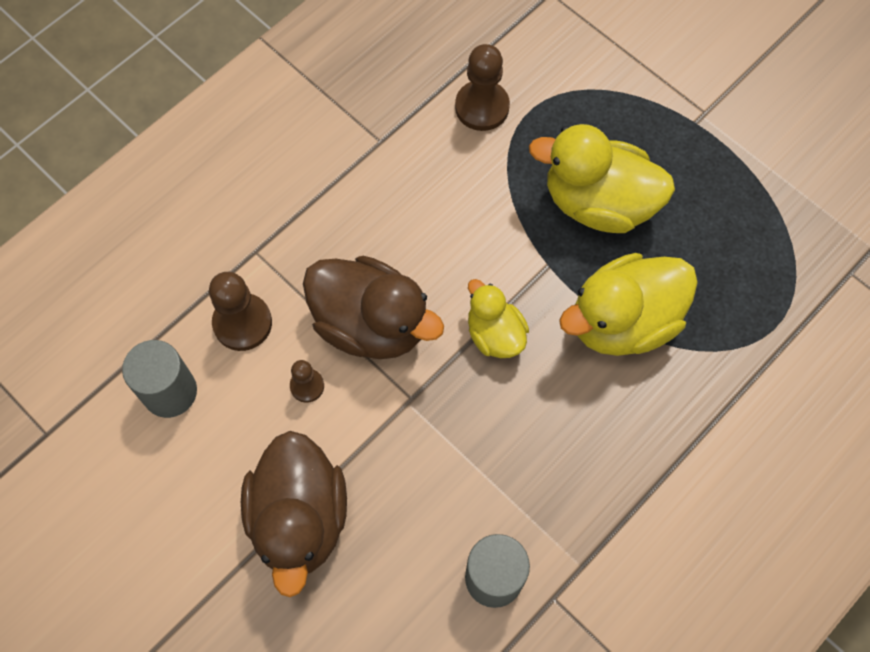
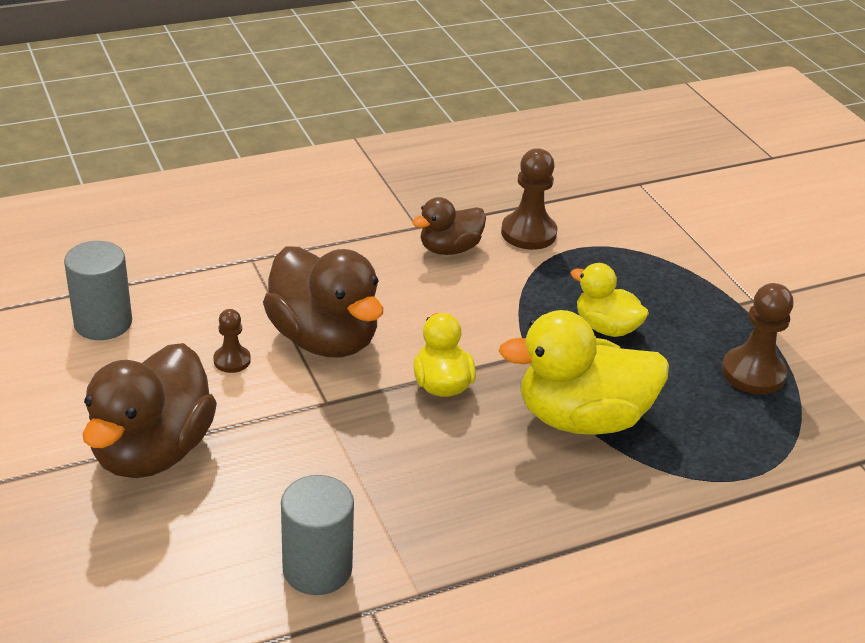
camera: 20 degrees right, 30 degrees down
(242, 323) = (204, 300): brown pawn -> brown pawn (753, 373)
(422, 159) = (449, 249): none -> brown duck
(598, 203) = (606, 327): yellow duck -> yellow duck, size x0.57

